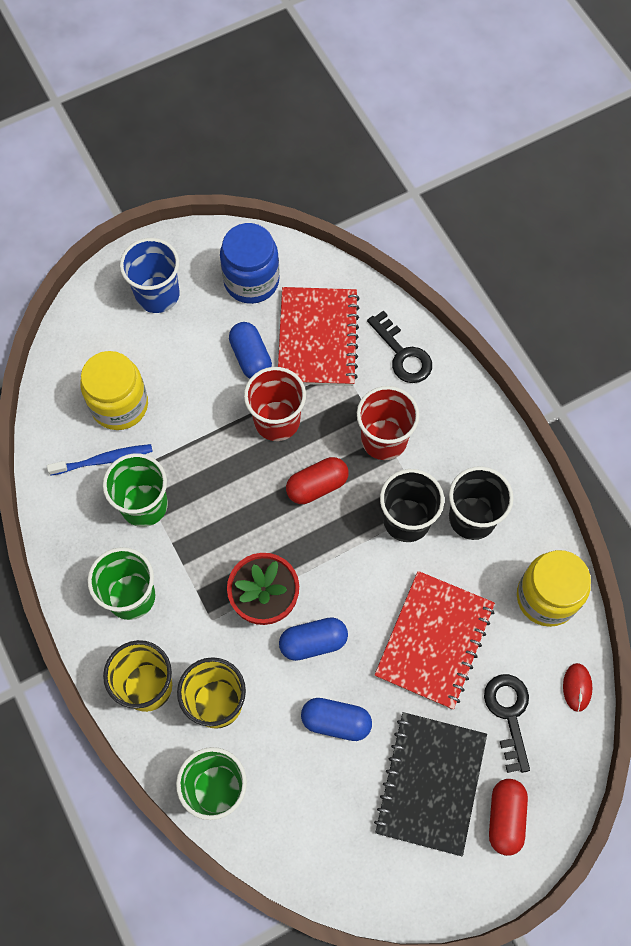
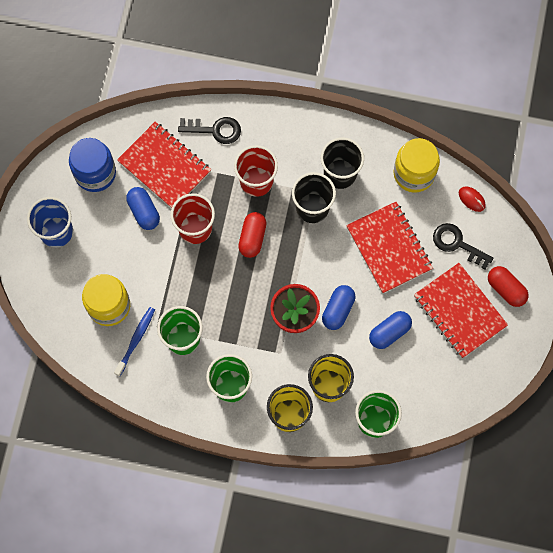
camera: 50 degrees left, 5 degrees up
(251, 357) = (144, 212): blue capsule -> blue capsule turned 45 degrees clockwise
(430, 783) = (459, 311): black notebook -> red notebook

